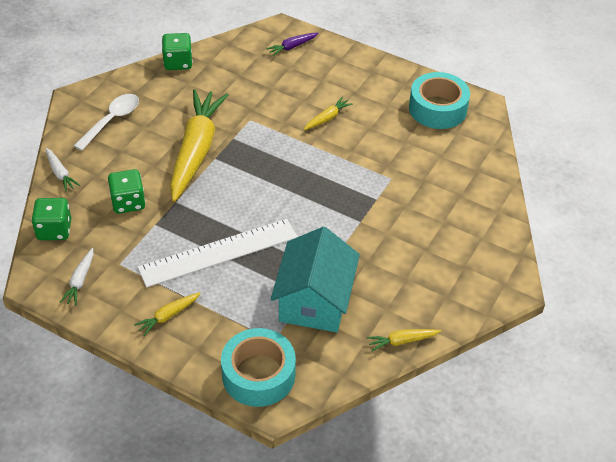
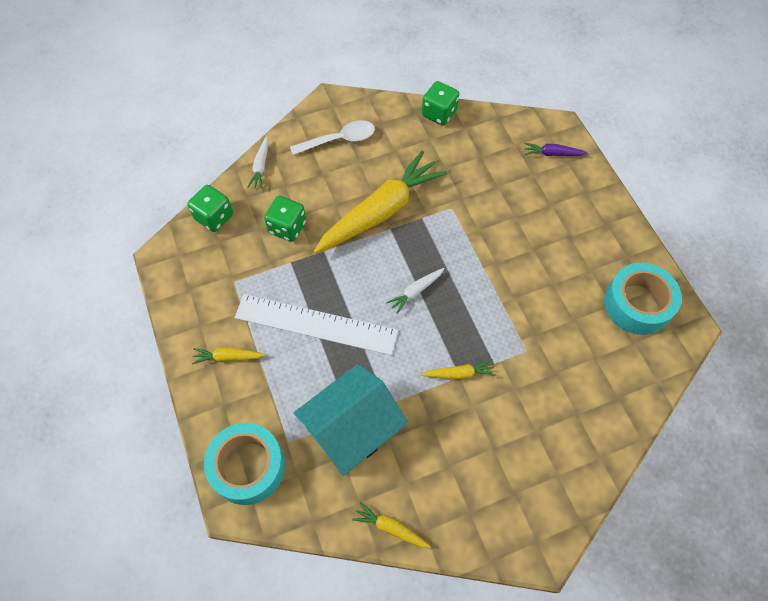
camera: 40 degrees right, 15 degrees up
(80, 281) = (194, 277): white carrot -> white carrot (416, 291)
(327, 118) = (521, 248): yellow carrot -> yellow carrot (459, 373)

